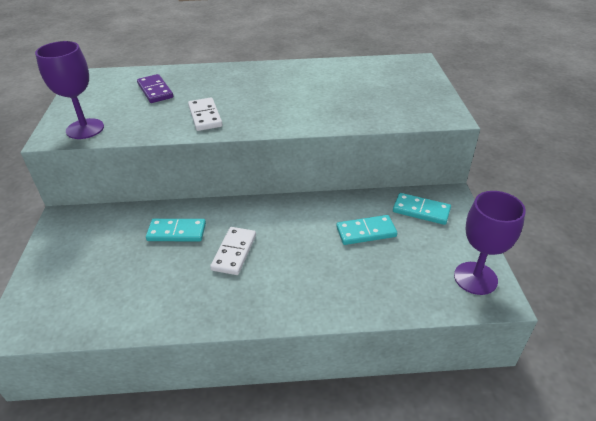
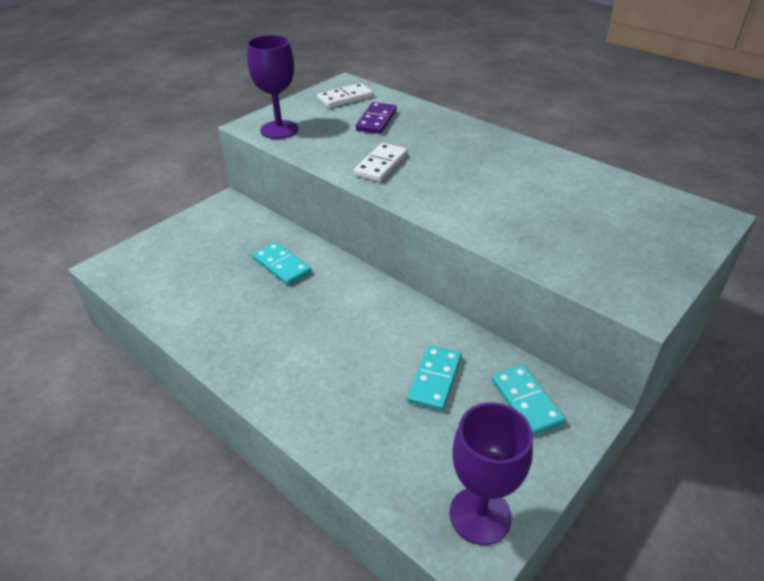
camera: 45 degrees right, 0 degrees up
(234, 252) = (298, 313): white domino -> white domino (345, 98)
(366, 232) = (434, 379): turquoise domino -> turquoise domino turned 75 degrees clockwise

